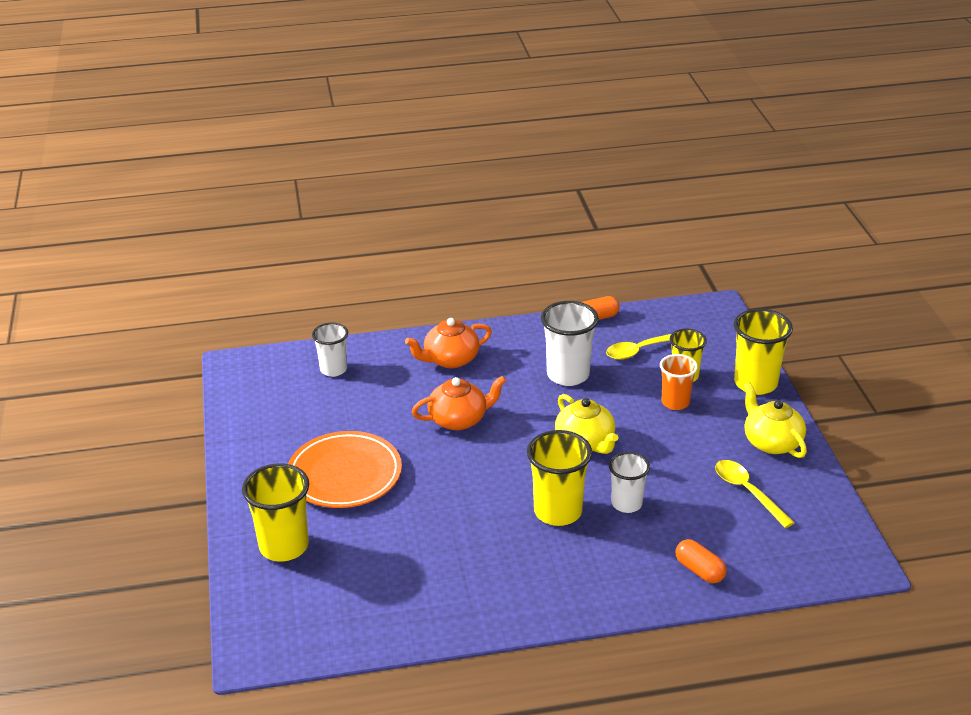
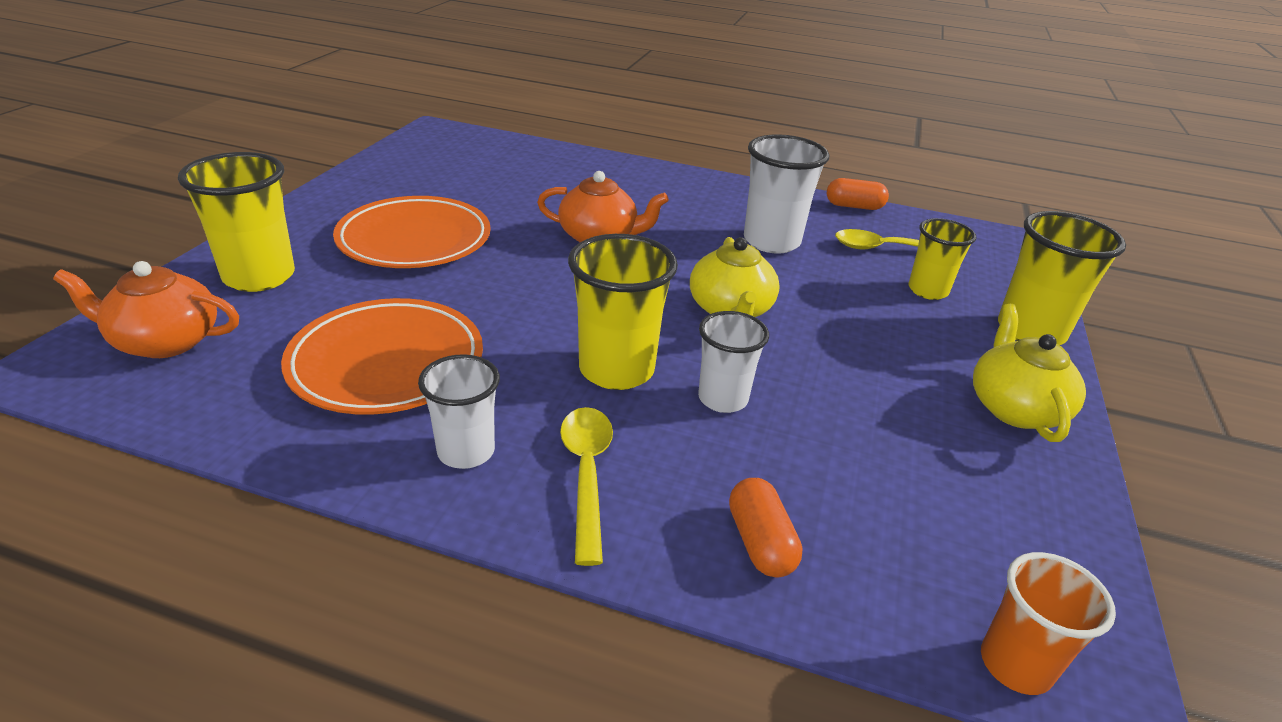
camera: 25 degrees right, 0 degrees up
(333, 369) = (521, 160): white cup -> white cup (466, 451)
(432, 565) = (387, 363): none -> orange plate
(450, 359) = (649, 188): orange teapot -> orange teapot (165, 341)
(675, 402) = (893, 312): orange cup -> orange cup (1015, 665)
(747, 491) = (930, 458): yellow spoon -> yellow spoon (586, 473)

